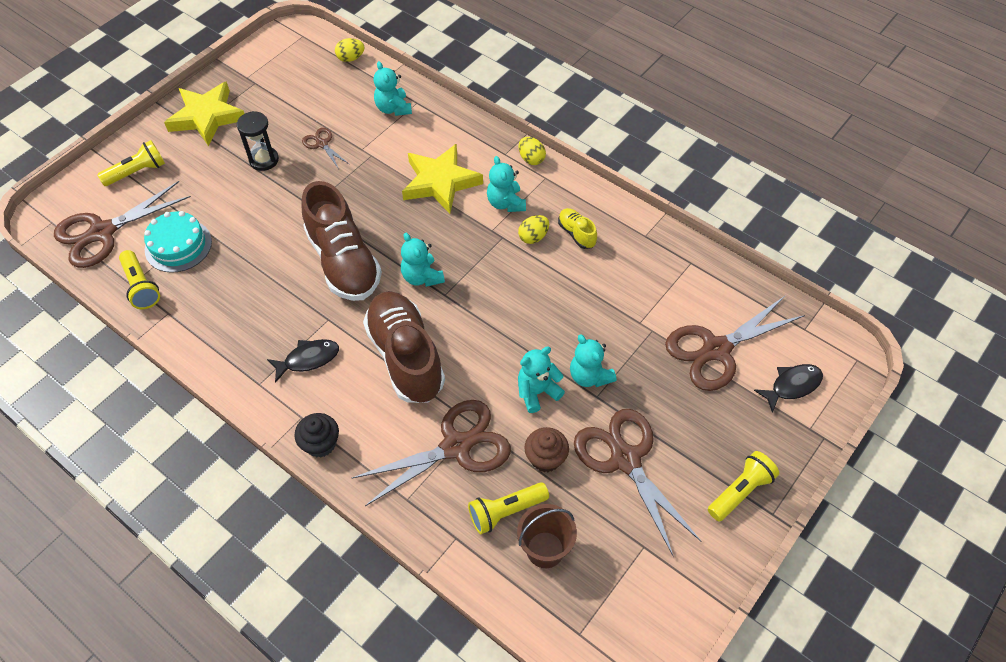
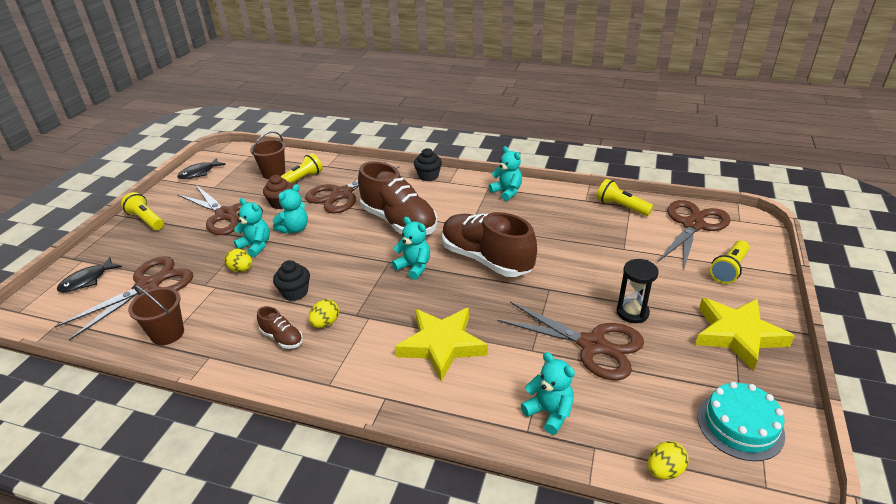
camera: 160 degrees right, 20 degrees down
(178, 245) = (626, 233): turquoise cake -> turquoise cake (740, 425)
(308, 359) = (466, 204): black fish -> black fish (199, 173)
(322, 144) = (592, 345): brown scissors -> brown scissors, size x2.12
(506, 203) = (364, 345): turquoise teddy bear -> turquoise teddy bear (507, 192)
(531, 159) = (351, 401): yellow egg -> yellow egg (241, 269)
(555, 285) = (295, 292): none -> black cupcake
(576, 233) = (282, 338): yellow shoe -> brown shoe
(686, 274) = (167, 333): none -> brown bucket
(740, 491) = (146, 220): yellow flashlight -> yellow flashlight turned 105 degrees clockwise

